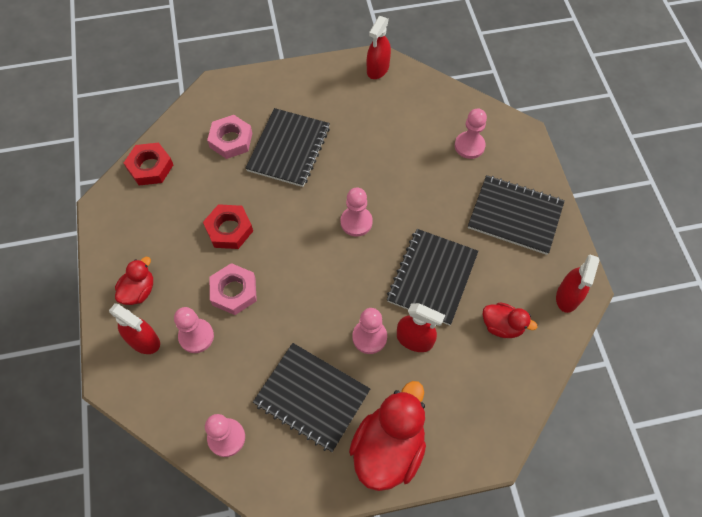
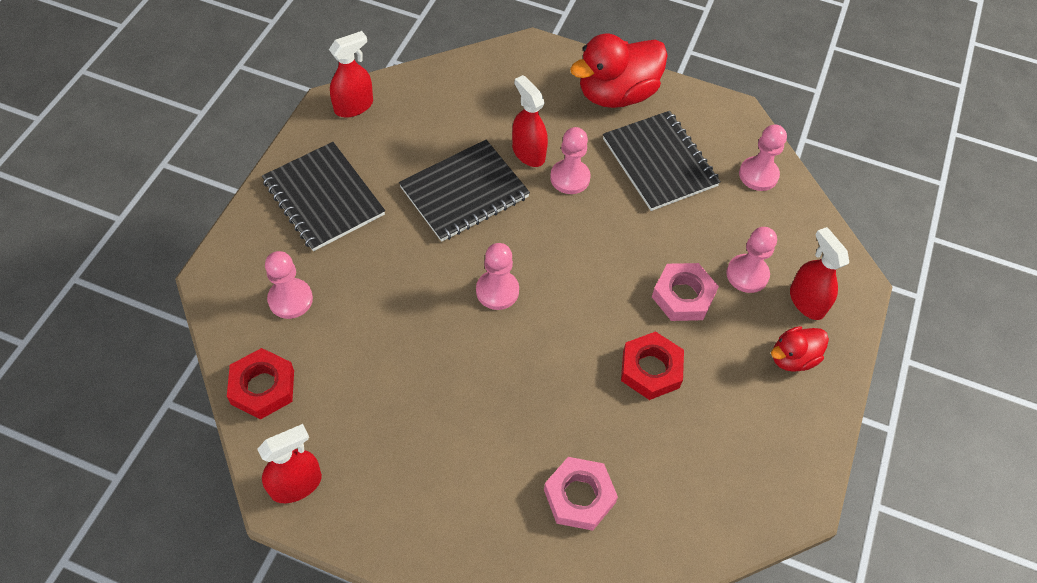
camera: 150 degrees left, 5 degrees down
(150, 167) = (713, 522): red nut -> red nut (263, 387)
(288, 149) = (510, 434): black notebook -> none
(502, 326) = (437, 119): red duck -> none

